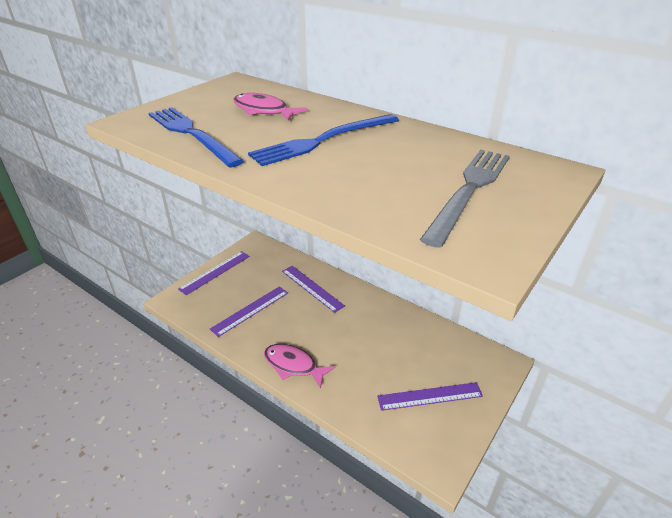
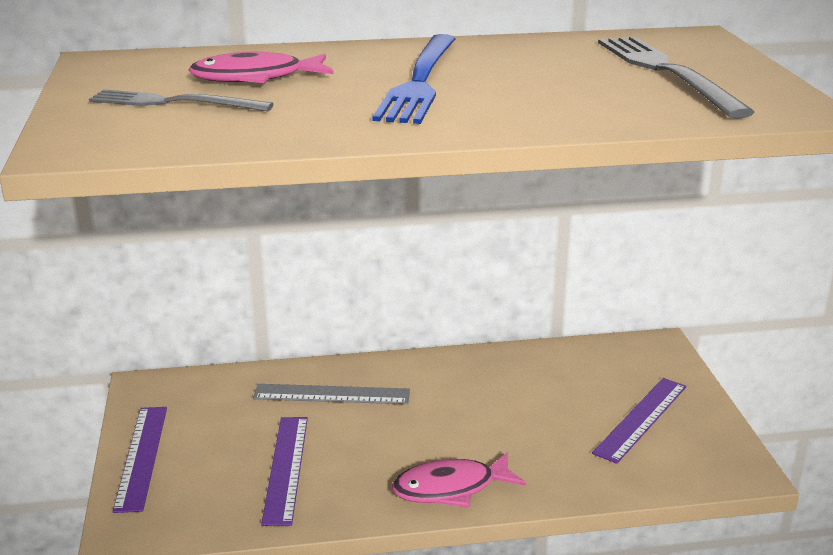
camera: 45 degrees left, 10 degrees down
(191, 134) = (229, 128): blue fork -> none
(206, 112) = (174, 103): none -> grey fork
(312, 288) = (332, 394): purple ruler -> grey ruler

